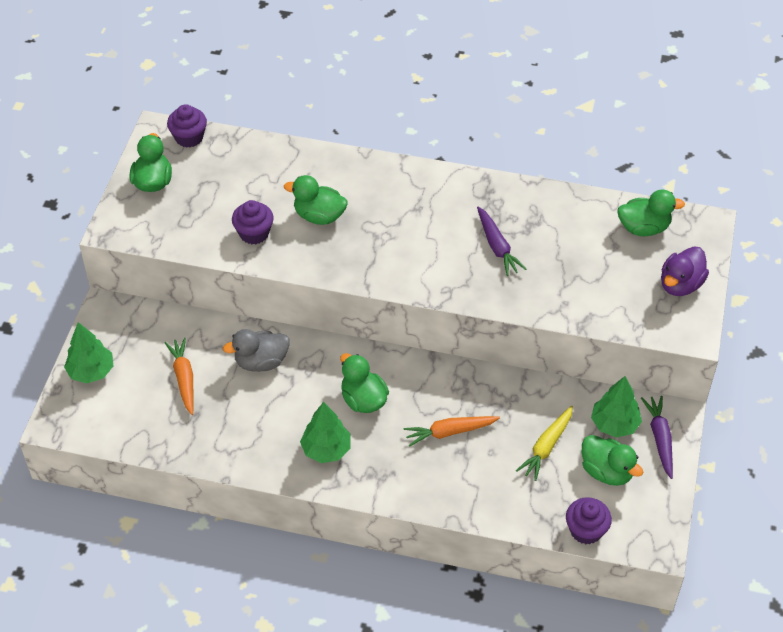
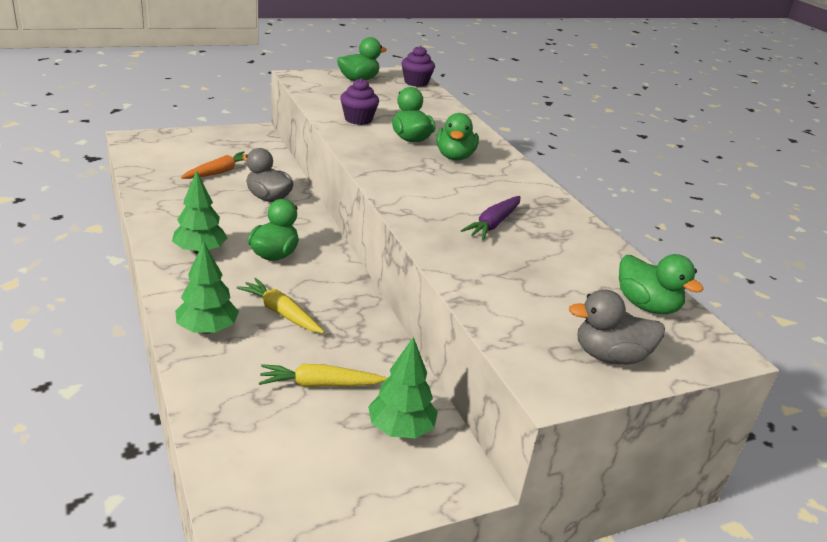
camera: 50 degrees right, 20 degrees down
(91, 371) = (193, 139): green tree -> green tree (207, 329)
(449, 432) = (281, 313): orange carrot -> yellow carrot
(586, 530) = (222, 457): purple cupcake -> none
(606, 471) = (325, 445): green duck -> green duck (454, 157)
(660, 438) = (417, 478): purple carrot -> none
(680, 285) = (610, 356): purple duck -> grey duck

